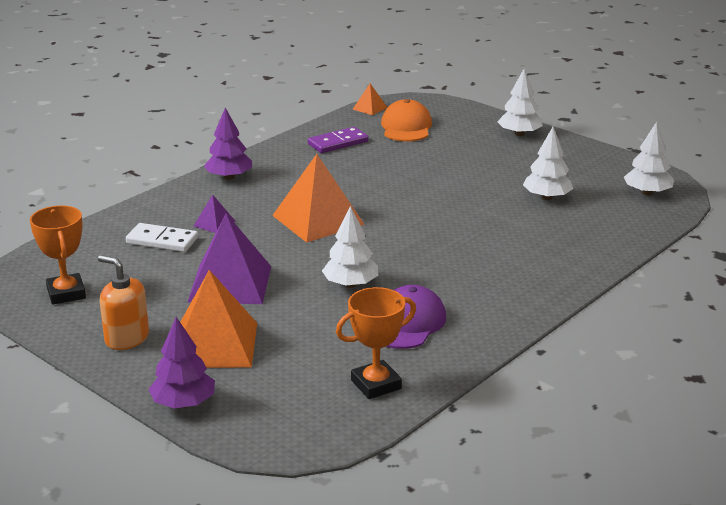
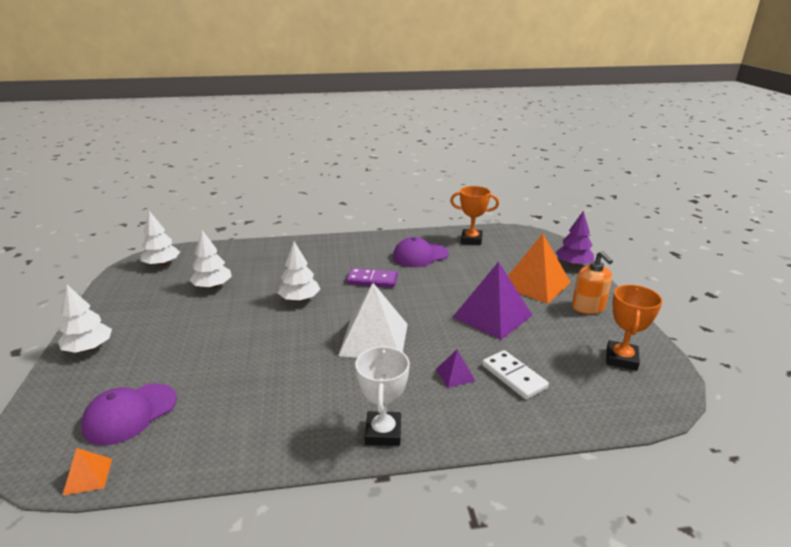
camera: 140 degrees left, 0 degrees up
(229, 177) = (383, 432): purple tree -> white trophy
(317, 220) = (374, 339): orange pyramid -> white pyramid
(338, 143) = (221, 427): purple domino -> purple domino (372, 280)
(350, 284) = (419, 285): white tree -> white tree (299, 299)
(406, 127) = (130, 413): orange cap -> purple cap

